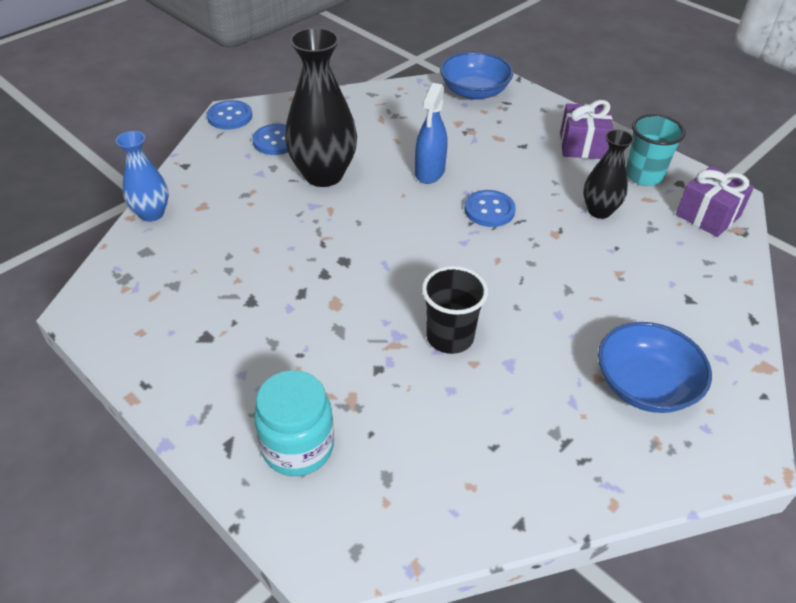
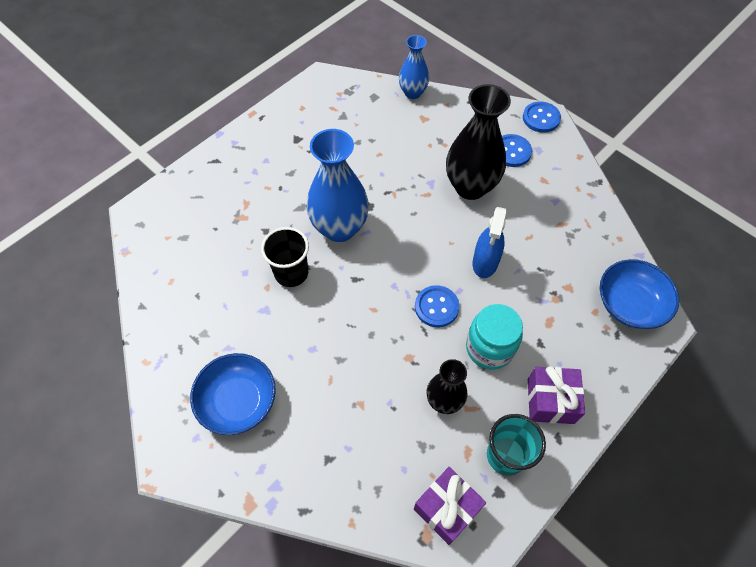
camera: 90 degrees right, 15 degrees up
(298, 447) = (209, 193): turquoise jar -> turquoise jar (489, 348)
(378, 289) = (339, 228): none -> blue vase
(430, 172) = (485, 262): blue spray bottle -> blue spray bottle turned 90 degrees counterclockwise

